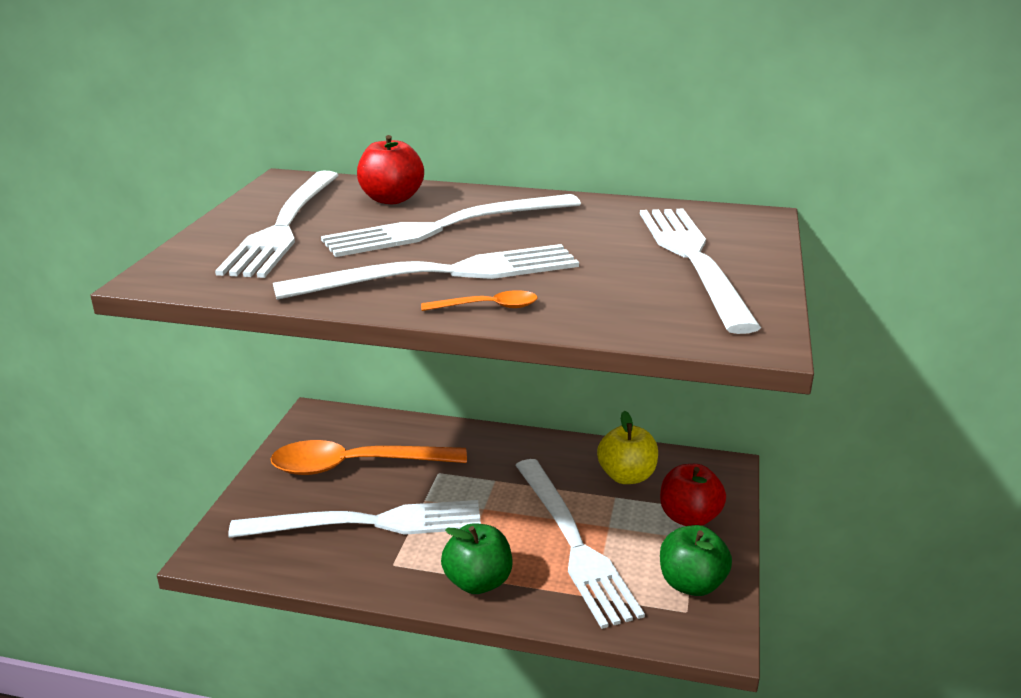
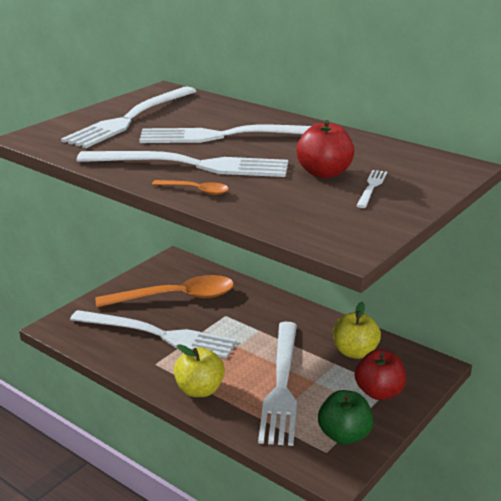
camera: 25 degrees right, 0 degrees up
(356, 466) = (176, 297): orange spoon -> orange spoon turned 150 degrees clockwise
(391, 199) = (214, 112): red apple -> red apple (324, 173)
(478, 582) = (199, 390): green apple -> yellow apple
(693, 260) = (371, 187): white fork -> white fork, size x0.41

